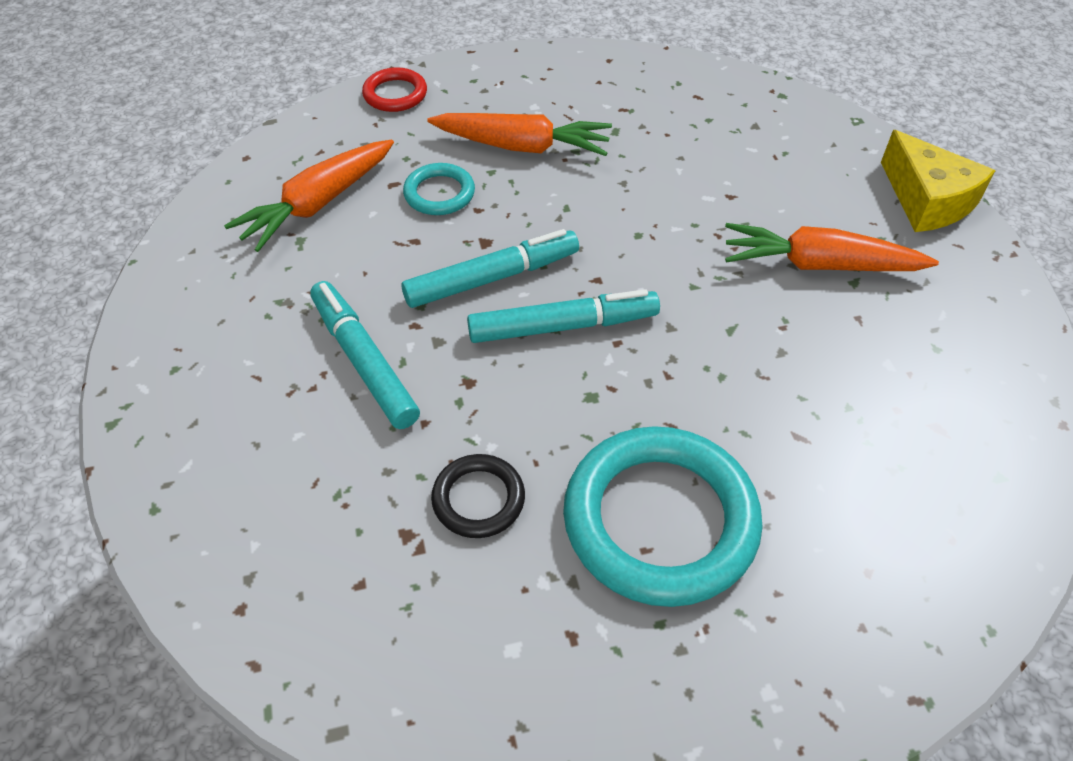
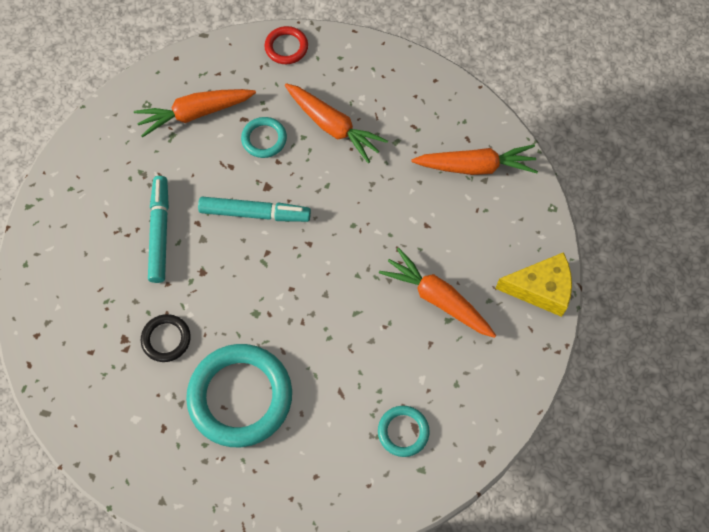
camera: 30 degrees right, 15 degrees up
(563, 326) = (270, 264): turquoise marker -> none
(732, 117) = (475, 166): none -> orange carrot
(927, 200) = (540, 289): yellow cheese -> yellow cheese turned 90 degrees counterclockwise
(929, 441) = (403, 432): none -> turquoise ring

